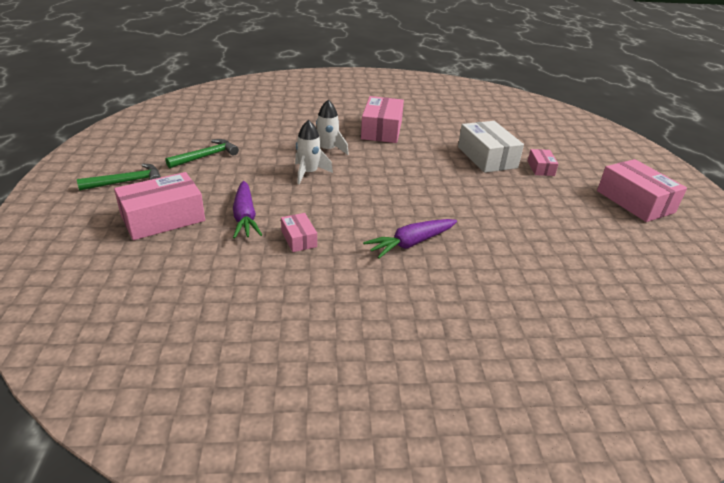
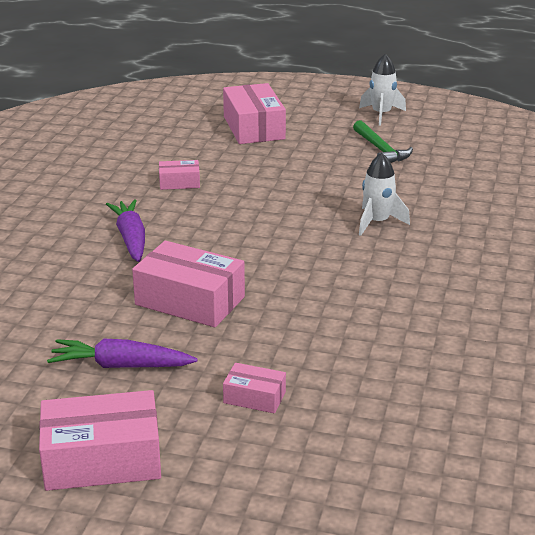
camera: 110 degrees right, 5 degrees down
(127, 182) = (333, 114): green hammer -> none
(245, 217) = (235, 161): purple carrot -> purple carrot (121, 366)
(309, 173) = (316, 203): white rocket -> white rocket (381, 114)
(381, 130) = (439, 276): pink box -> pink box (190, 301)
(487, 157) = (312, 352): white box -> none

